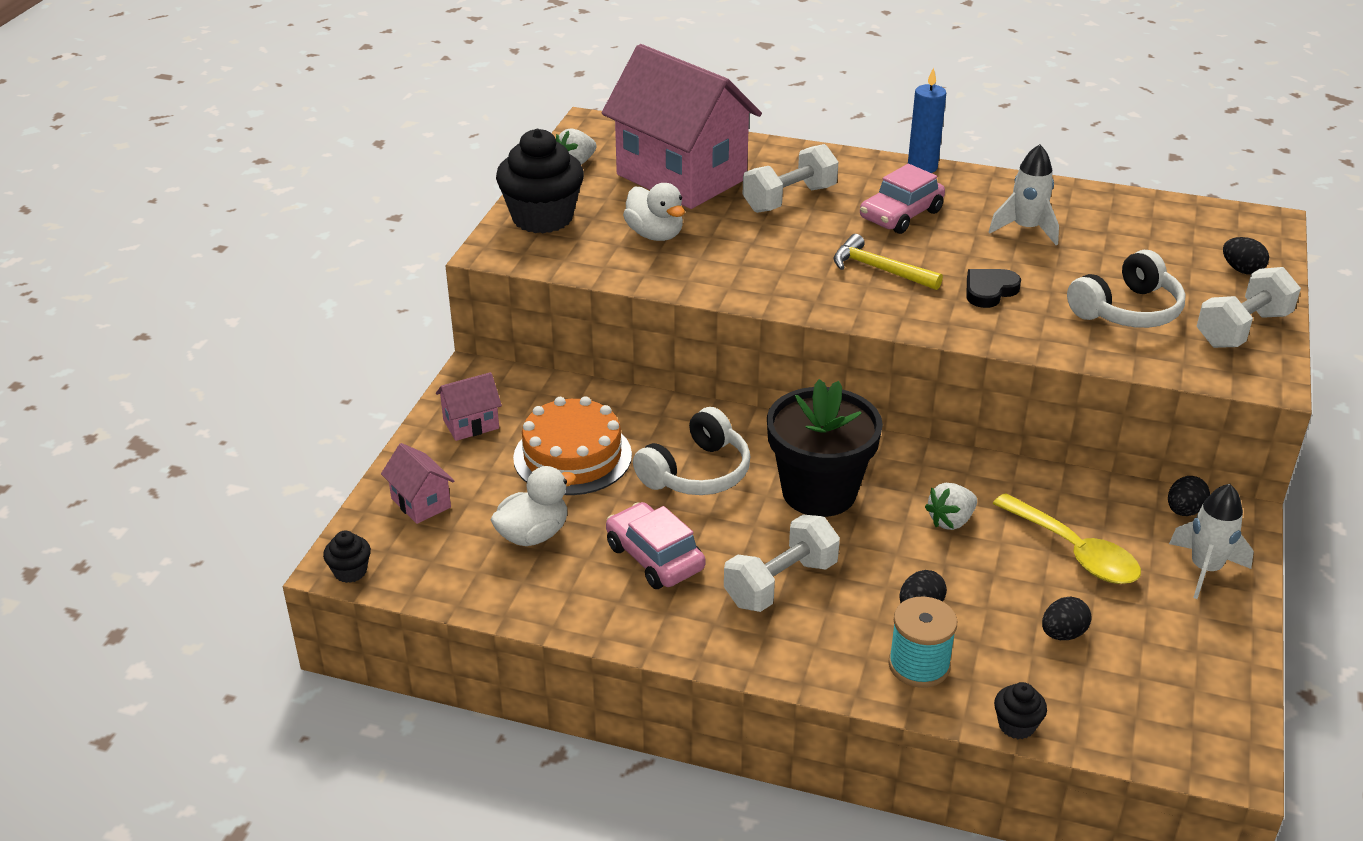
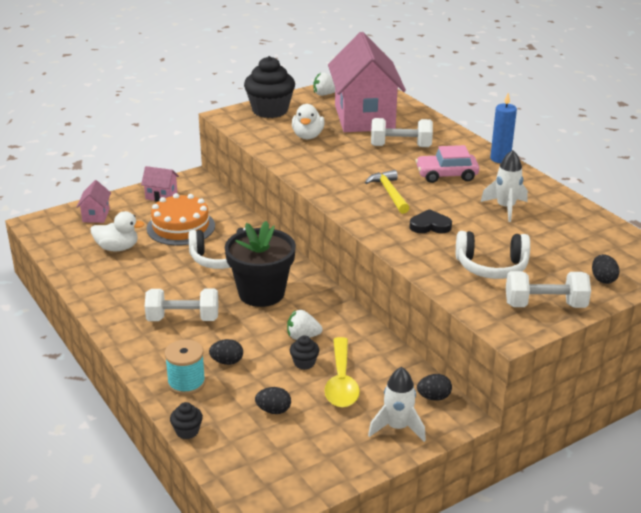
camera: 40 degrees right, 5 degrees down
(350, 571) = (33, 226): black cupcake -> black cupcake (304, 363)
(655, 557) = (149, 281): pink car -> none

